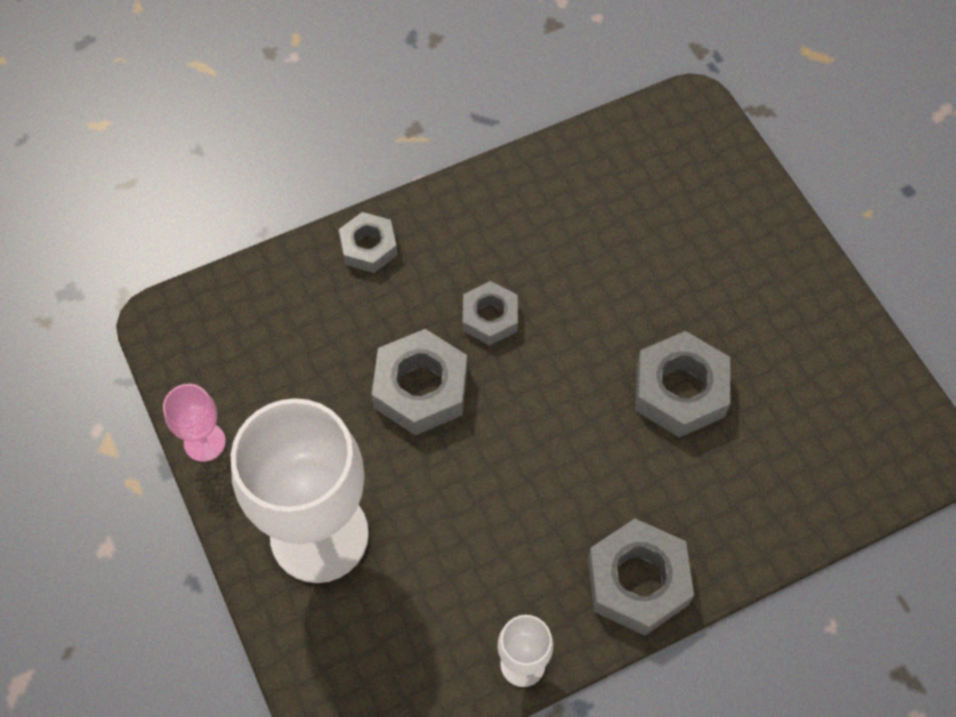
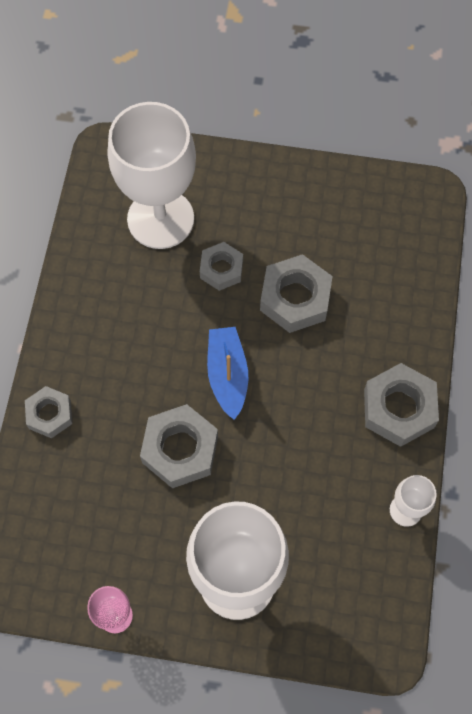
camera: 55 degrees left, 5 degrees up
(490, 317) = (162, 373): grey nut -> grey nut (221, 269)
(537, 380) = (227, 375): none -> blue boat
(659, 205) = (160, 219): none -> white goblet

